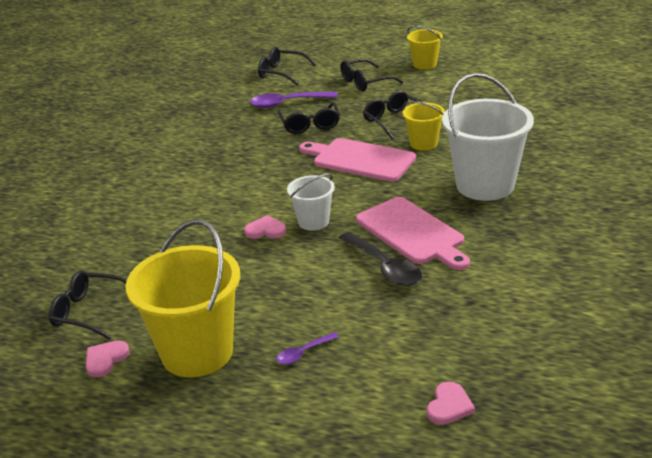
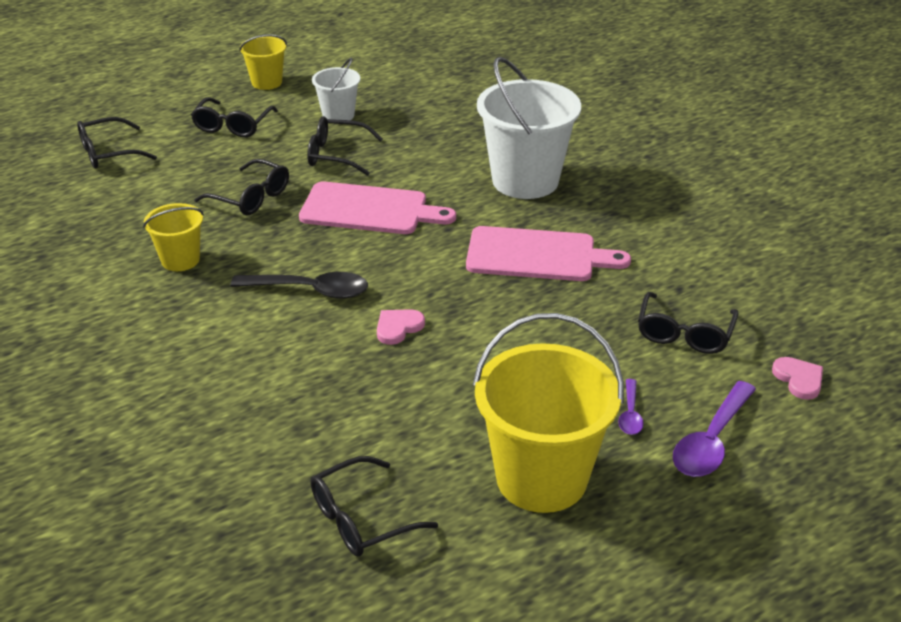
camera: 50 degrees left, 5 degrees up
(105, 359) = (467, 548): pink heart -> none
(287, 103) = (180, 185): purple spoon -> purple spoon (711, 441)
(313, 221) = (431, 293): white bucket -> white bucket (338, 115)
(360, 159) = (369, 210): pink cutting board -> pink cutting board turned 150 degrees counterclockwise
(384, 267) = (566, 299): black spoon -> black spoon (310, 290)
(422, 330) = (684, 334): none -> black glasses
(423, 143) = (405, 166): yellow bucket -> yellow bucket (180, 260)

